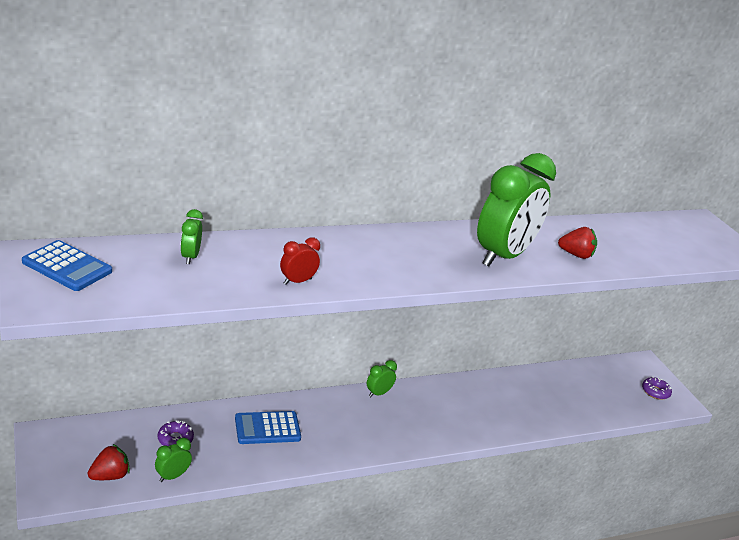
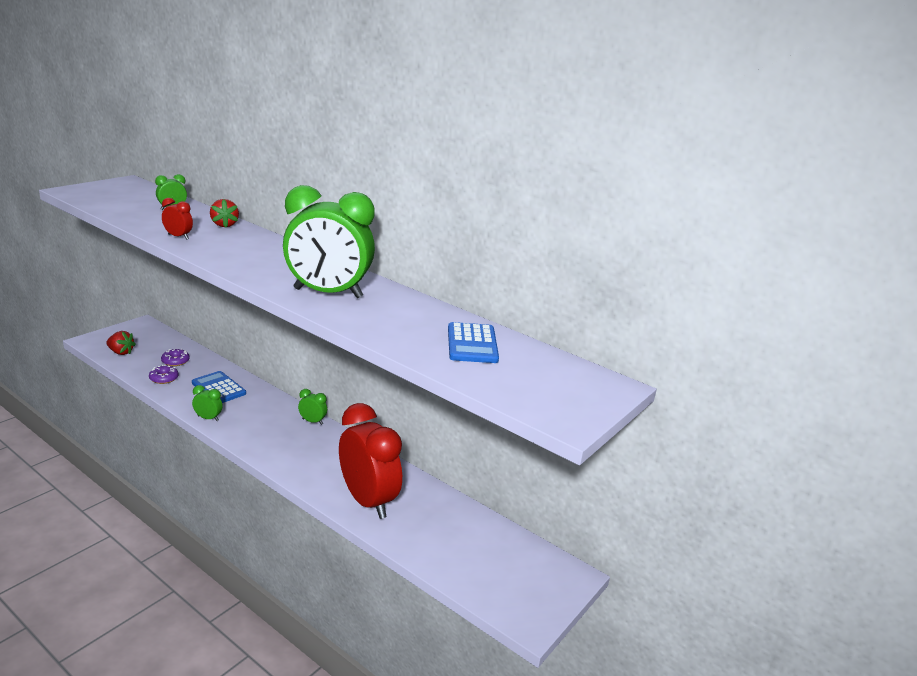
camera: 60 degrees right, 5 degrees down
(67, 267) = (121, 189): blue calculator -> blue calculator (472, 344)
(172, 476) = (137, 370): green clock -> green clock (208, 418)
(519, 413) = (367, 501): none -> red clock
(576, 255) = (385, 323): red strawberry -> red strawberry (224, 225)
(655, 392) = (523, 594): purple donut -> purple donut (164, 378)

